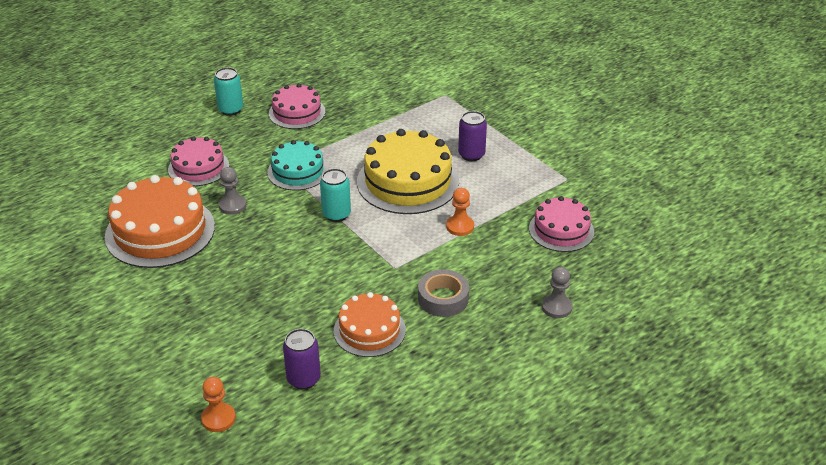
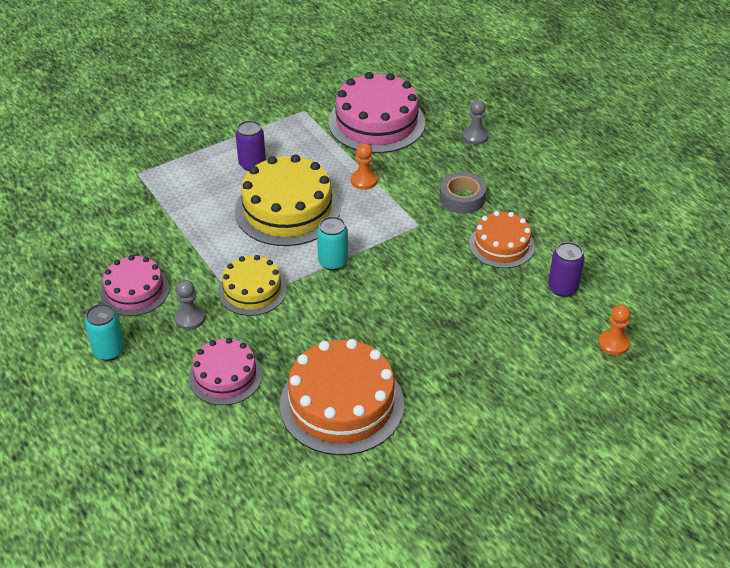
camera: 85 degrees left, 5 degrees up
(232, 205) = (305, 343): grey pawn -> grey pawn (190, 318)
(298, 171) = (252, 290): turquoise cake -> yellow cake
(561, 230) = (376, 122): pink cake -> pink cake, size x1.66

